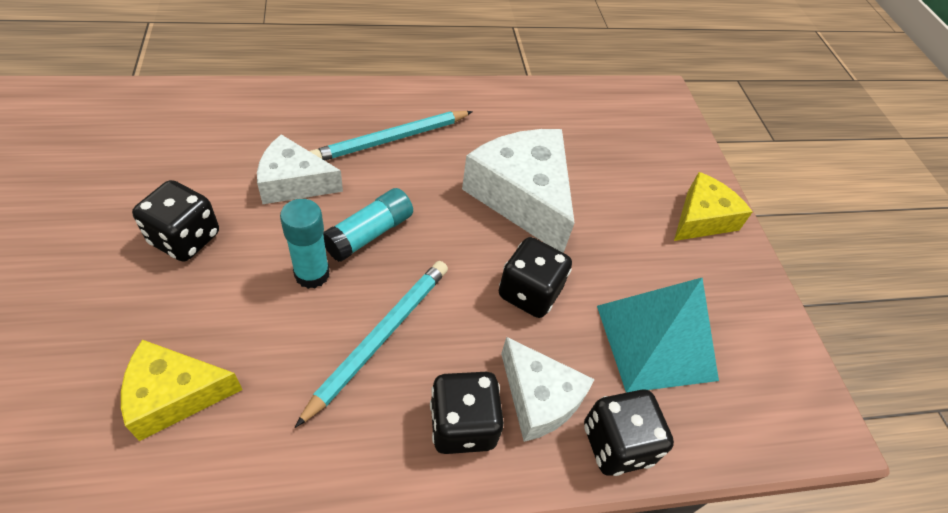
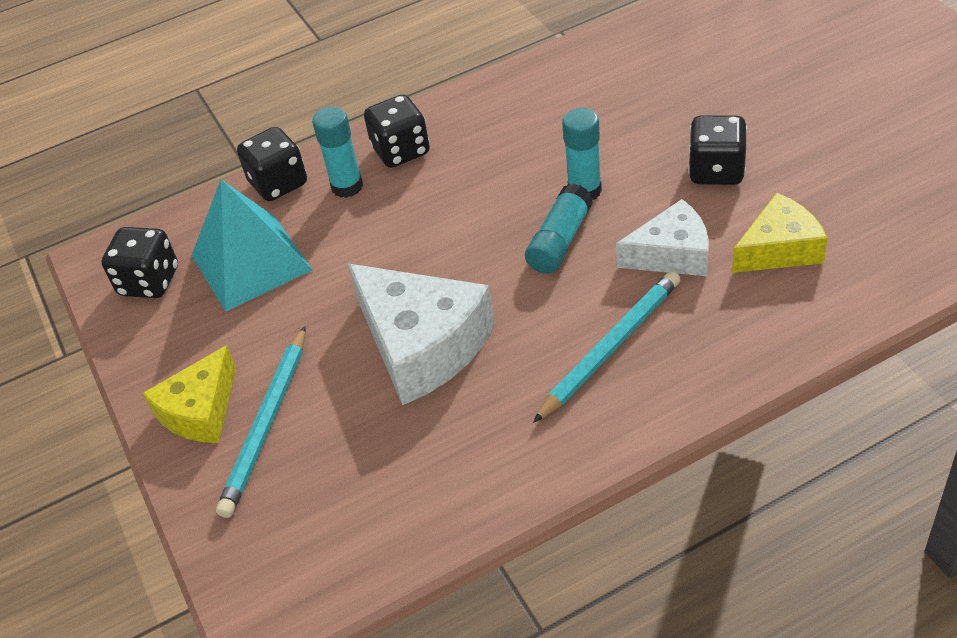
camera: 175 degrees right, 5 degrees down
(174, 395) = (615, 91): yellow cheese -> yellow cheese (779, 249)
(380, 338) = (495, 173): turquoise pencil -> turquoise pencil (267, 423)
(529, 293) = (380, 254): black dice -> black dice (149, 282)
(539, 398) = (347, 186): white cheese -> turquoise glue stick

